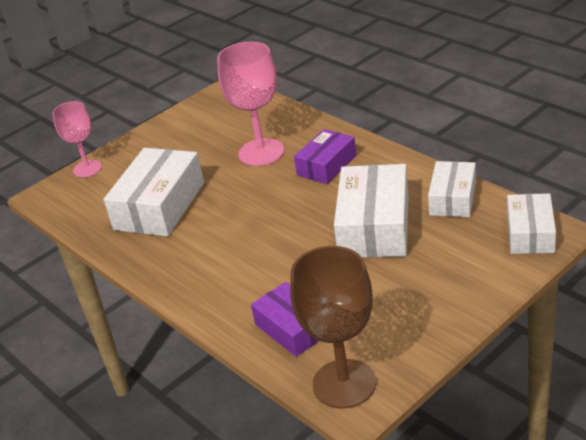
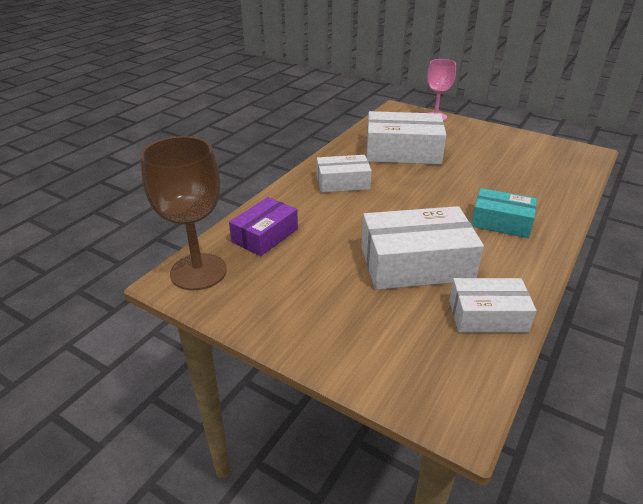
camera: 70 degrees right, 0 degrees up
(261, 152) = (500, 184): pink goblet -> none
(326, 165) = (501, 222): purple box -> turquoise box
(530, 233) = (446, 390): white box -> white box (343, 182)

